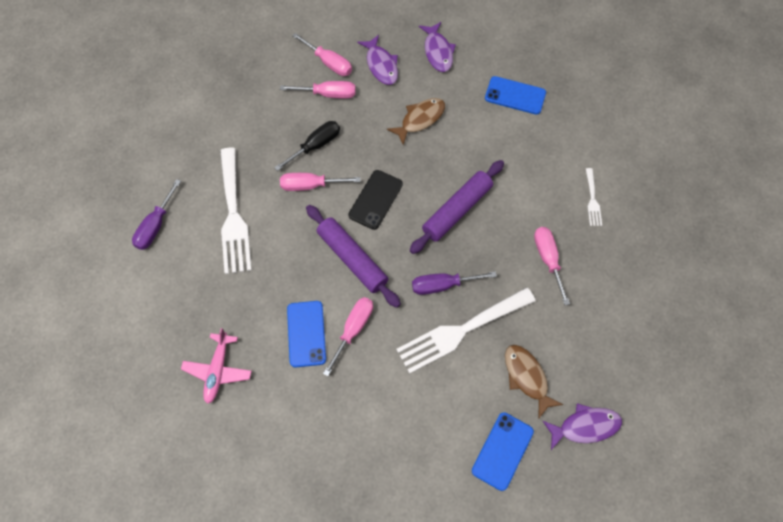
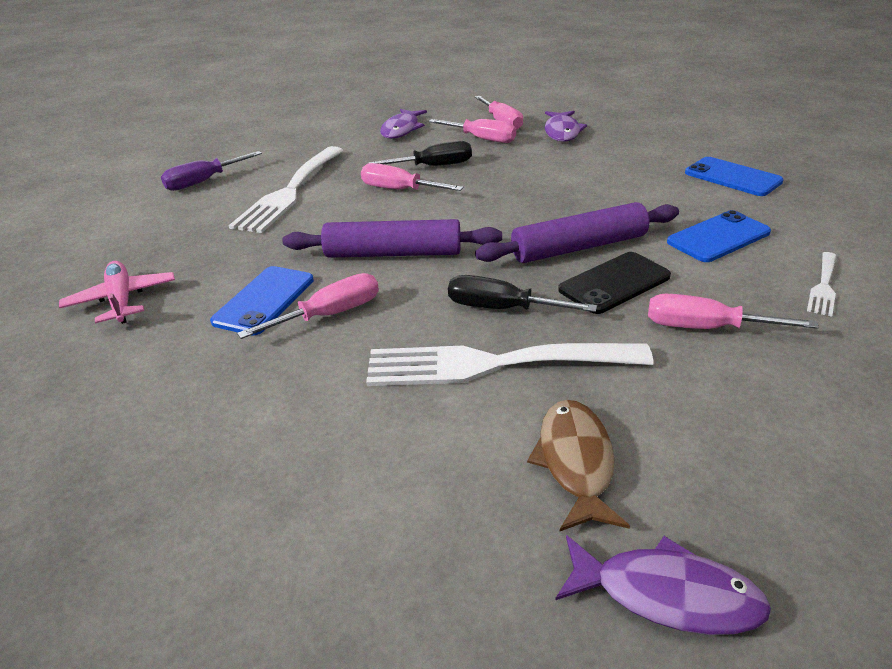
camera: 30 degrees right, 30 degrees down
(218, 370) = (122, 300): pink plane -> pink plane turned 120 degrees clockwise
(352, 259) = (393, 253): purple rolling pin -> purple rolling pin turned 75 degrees counterclockwise
(375, 199) = (470, 215): black phone -> black phone (614, 283)
(420, 119) = (582, 172): brown fish -> none
(438, 52) = (641, 134): purple fish -> purple fish (401, 130)
(442, 285) = (501, 308): purple screwdriver -> black screwdriver
(502, 451) = (447, 560): blue phone -> blue phone (718, 237)
(548, 259) = (705, 328): pink screwdriver -> pink screwdriver turned 90 degrees counterclockwise

